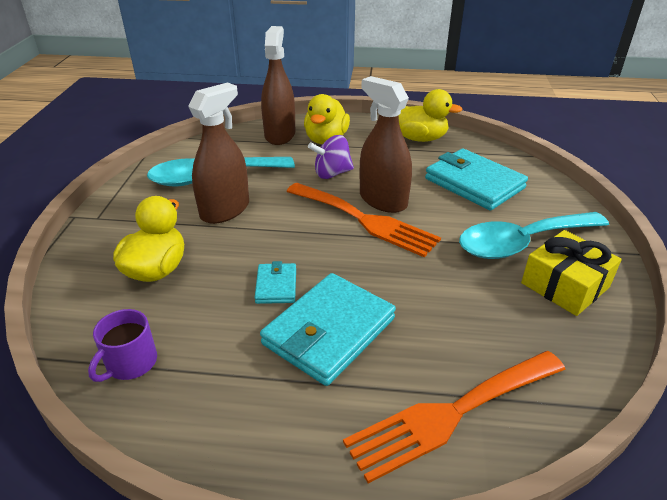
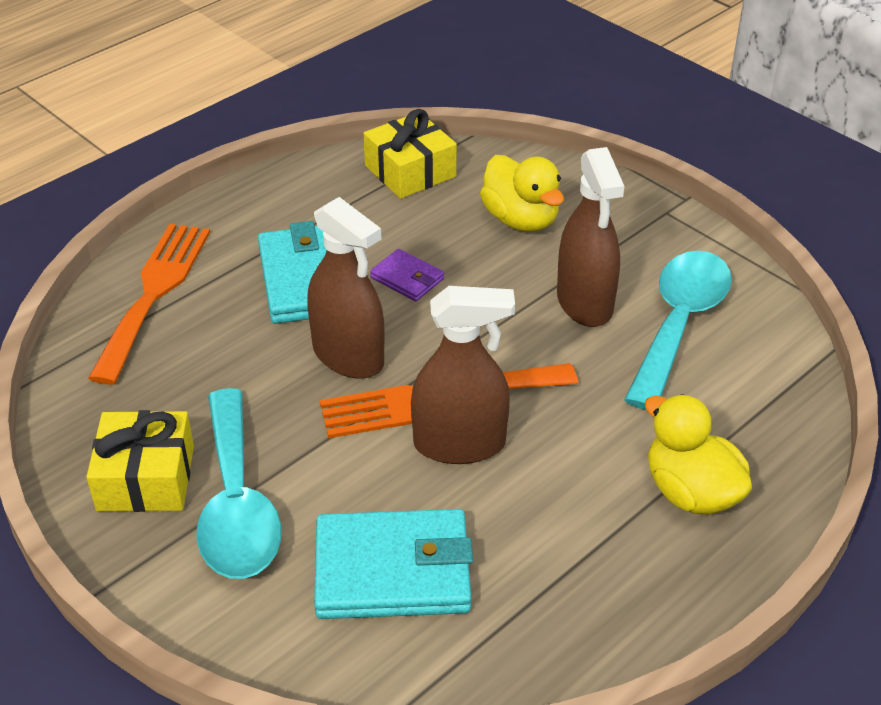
camera: 130 degrees right, 5 degrees up
(130, 363) = (410, 171): purple mug -> yellow gift
(276, 286) = (407, 278): turquoise wallet -> purple wallet
(280, 135) = (757, 448): brown spray bottle -> brown spray bottle (348, 356)
(332, 173) = (577, 437): purple spinning top -> none
(419, 138) = (586, 616): yellow duck -> none
(521, 243) = (237, 504): turquoise spoon -> turquoise spoon turned 150 degrees clockwise

